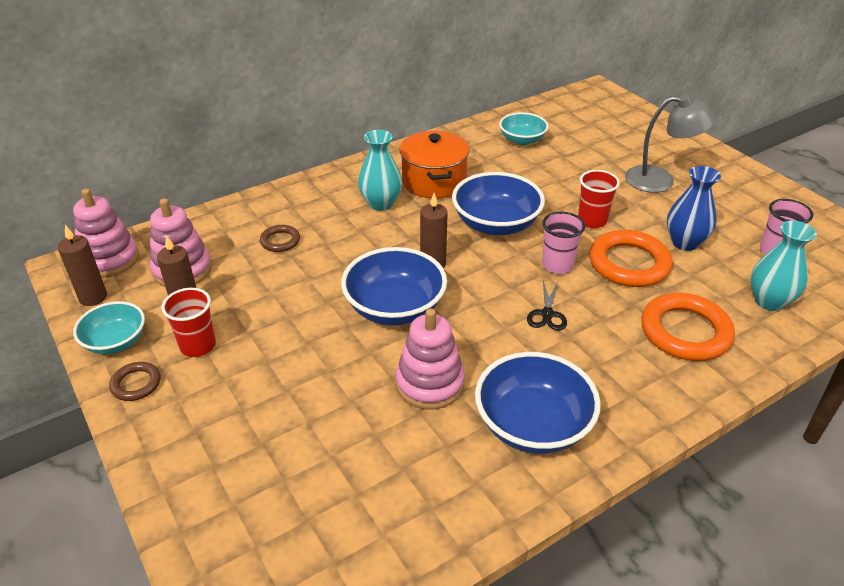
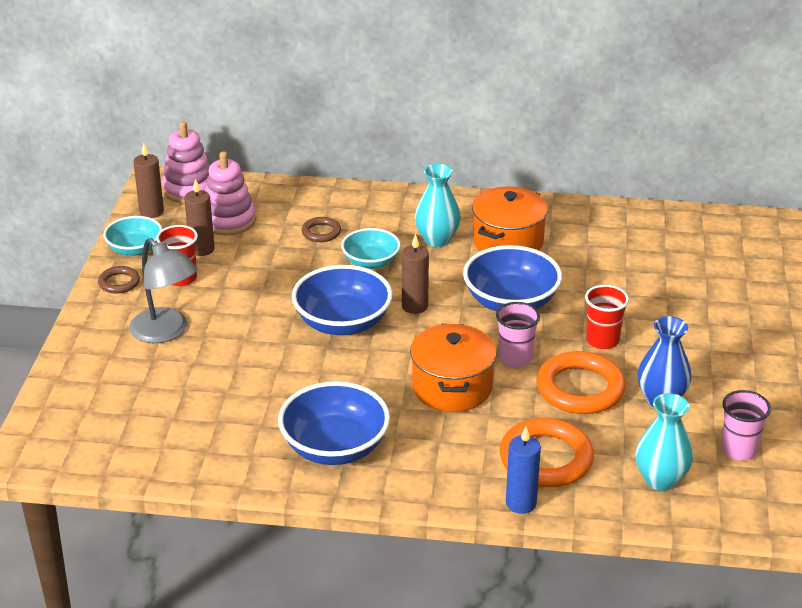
camera: 40 degrees right, 5 degrees down
(430, 383) = (300, 384): pink stacking toy -> none
(522, 140) = (646, 242): turquoise bowl -> turquoise bowl (371, 262)
(547, 314) = (452, 387): black scissors -> orange pot
(660, 180) = (728, 339): grey lamp -> grey lamp (166, 332)
(722, 380) = (521, 503): none -> blue candle

